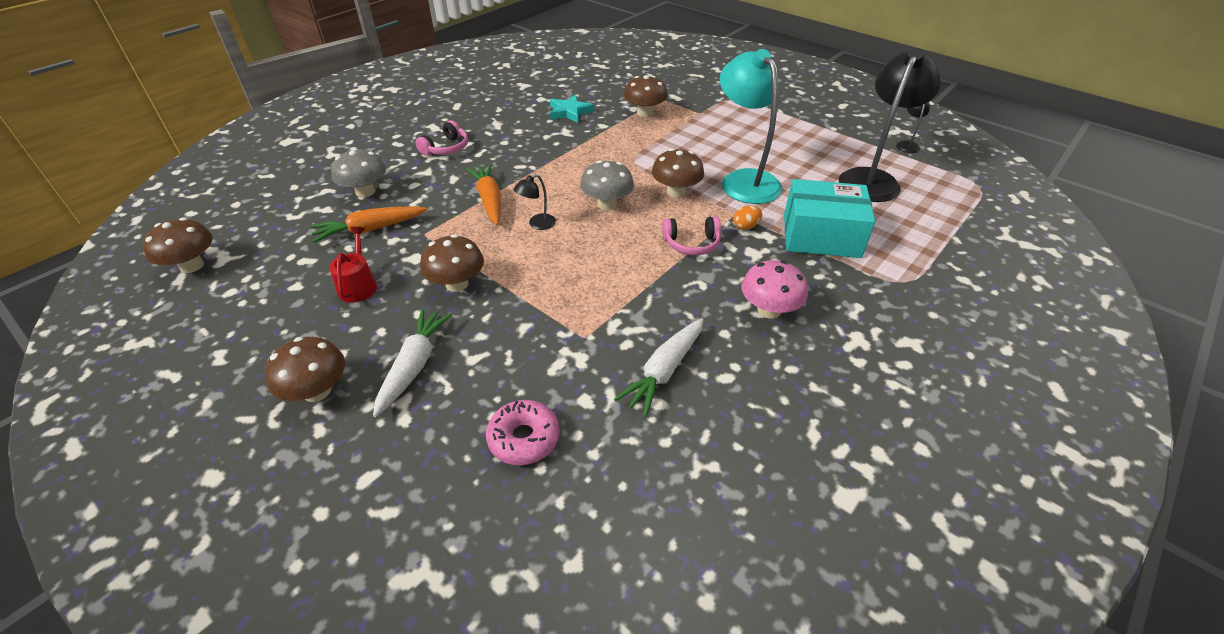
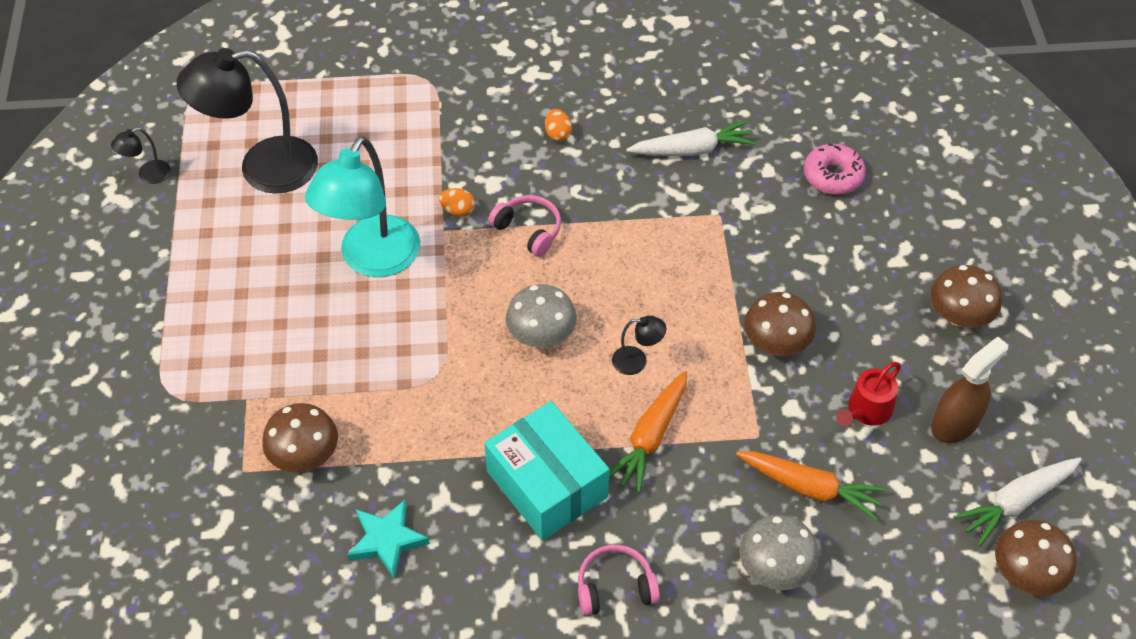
camera: 135 degrees left, 10 degrees up
(282, 315) = (955, 423): none -> brown spray bottle
(414, 365) = (870, 285): white carrot -> white carrot (1016, 502)
(676, 192) = (456, 298): brown mushroom -> none
(769, 310) = (558, 134): pink mushroom -> orange egg
(821, 235) = (414, 155): turquoise box -> turquoise box (547, 484)

